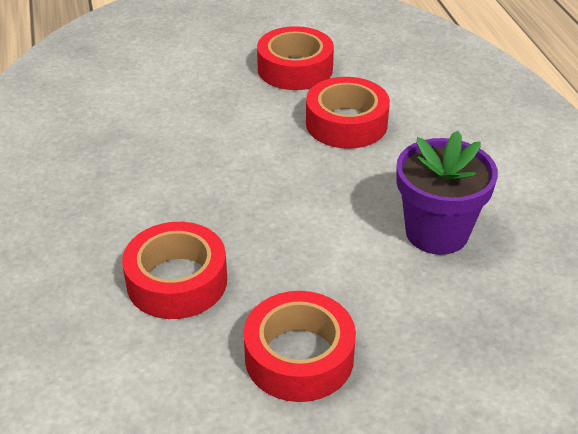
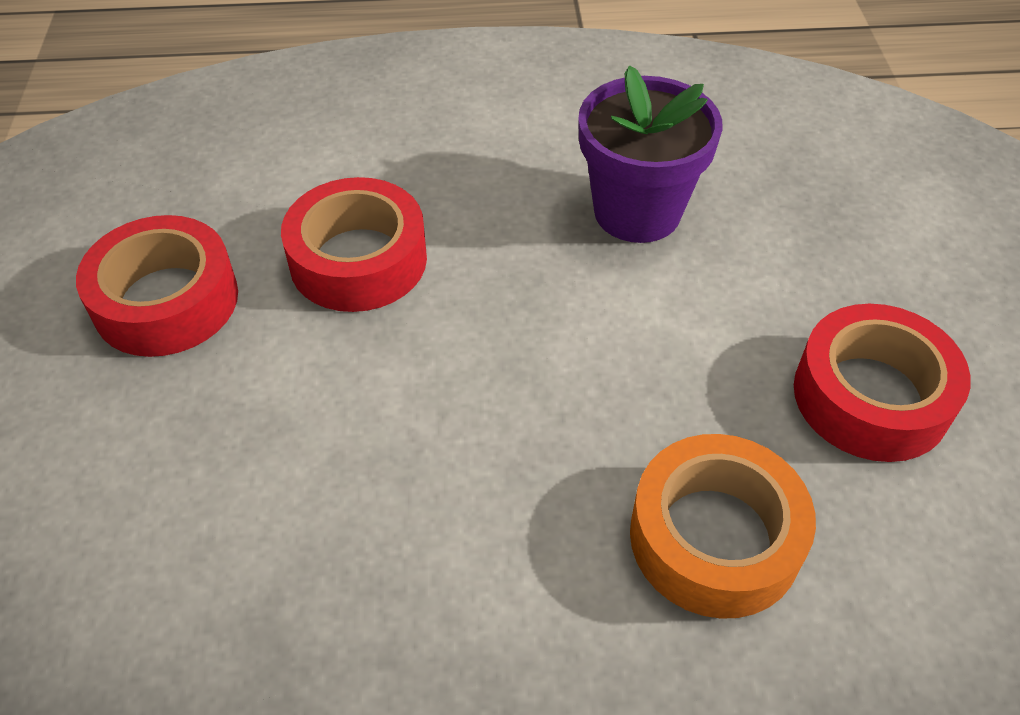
camera: 80 degrees left, 10 degrees up
(177, 281) = (714, 538): red tape -> orange tape

